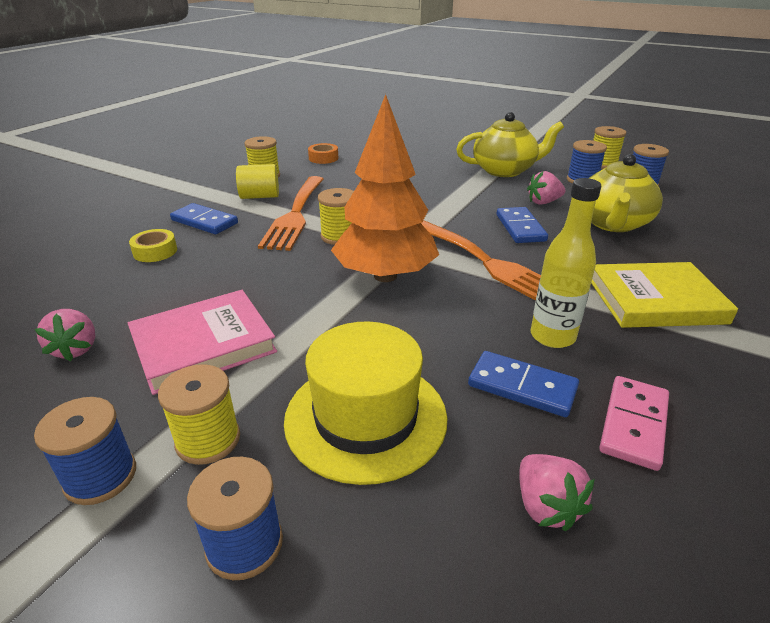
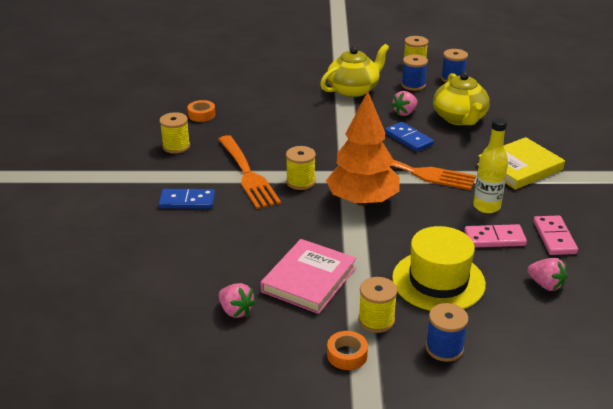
camera: 30 degrees left, 0 degrees up
(100, 476) = (347, 355): blue spool -> orange tape
(155, 251) = (186, 235): yellow tape -> none
(260, 196) = (199, 167): yellow cylinder -> none
(522, 387) = (494, 238): blue domino -> pink domino

